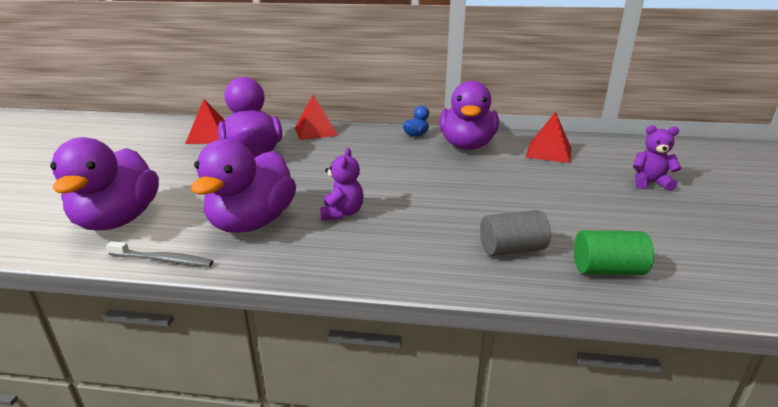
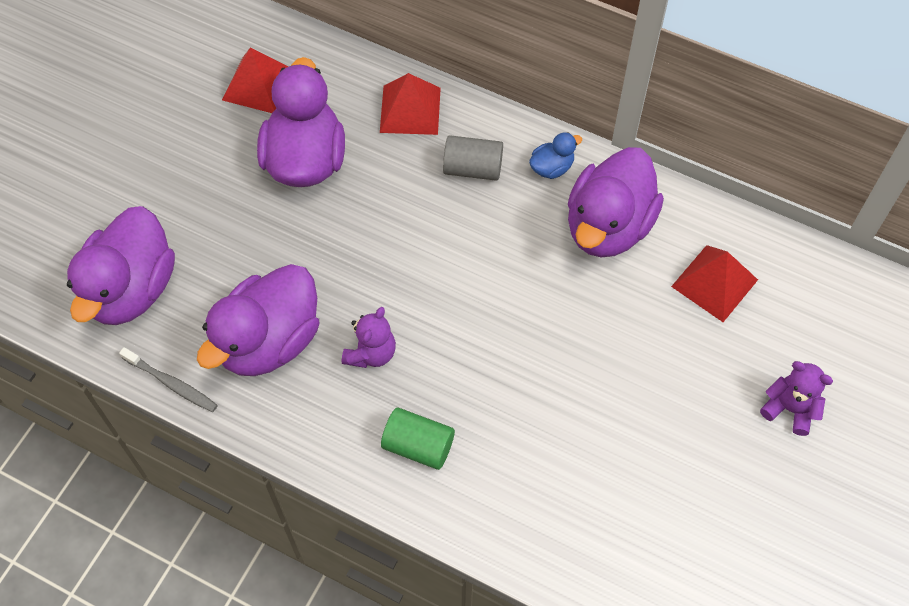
camera: 20 degrees right, 35 degrees up
(512, 249) = (521, 484): grey cylinder -> grey cylinder (472, 168)
(607, 270) = (596, 550): green cylinder -> green cylinder (418, 446)

